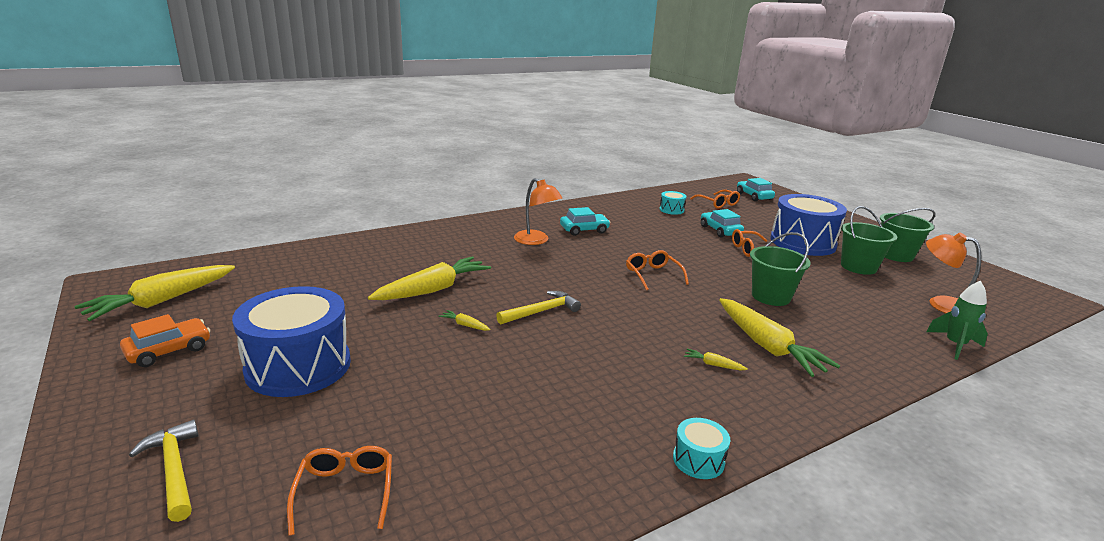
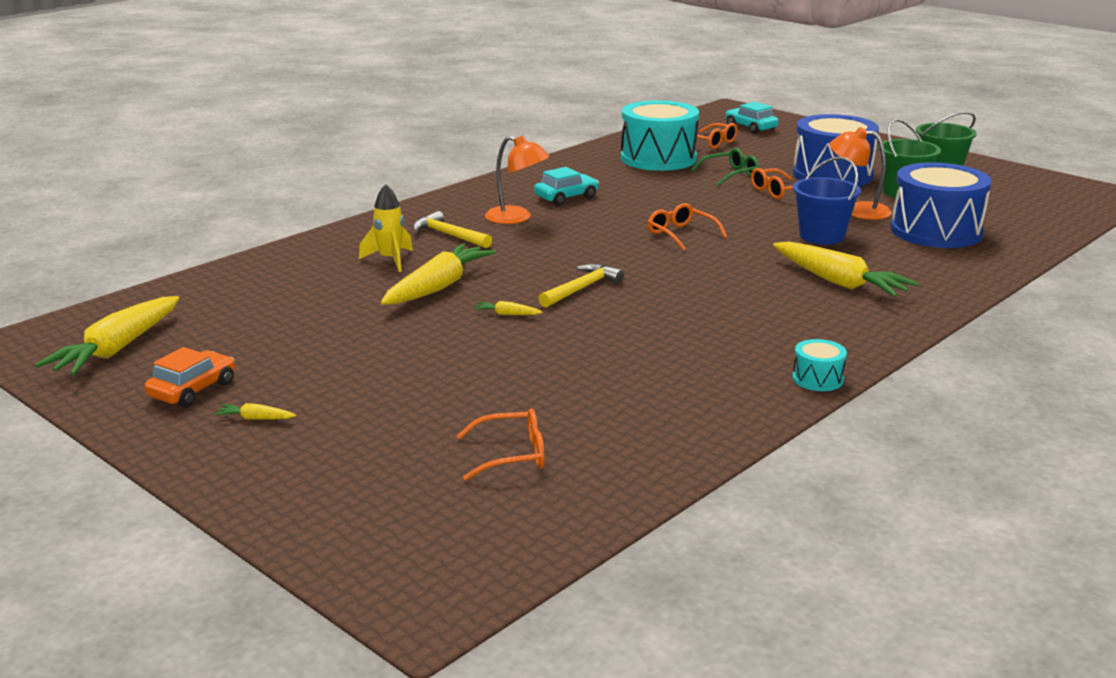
camera: 15 degrees left, 0 degrees up
(173, 470) = (328, 471): yellow hammer -> yellow hammer (449, 235)
(298, 366) = (359, 378): blue drum -> blue drum (936, 231)
(345, 491) = (512, 455): orange glasses -> orange glasses turned 105 degrees clockwise
(419, 260) = (390, 260): none -> yellow rocket
(671, 210) = (658, 158): turquoise drum -> turquoise drum, size x2.30
(713, 365) = (792, 306): yellow carrot -> yellow carrot (255, 419)
(720, 230) = (731, 175): turquoise car -> green glasses
(771, 296) = (822, 236): green bucket -> blue bucket
(941, 304) = (999, 216): orange lamp -> orange lamp (857, 210)
(954, 345) = (1020, 252): green rocket -> none

